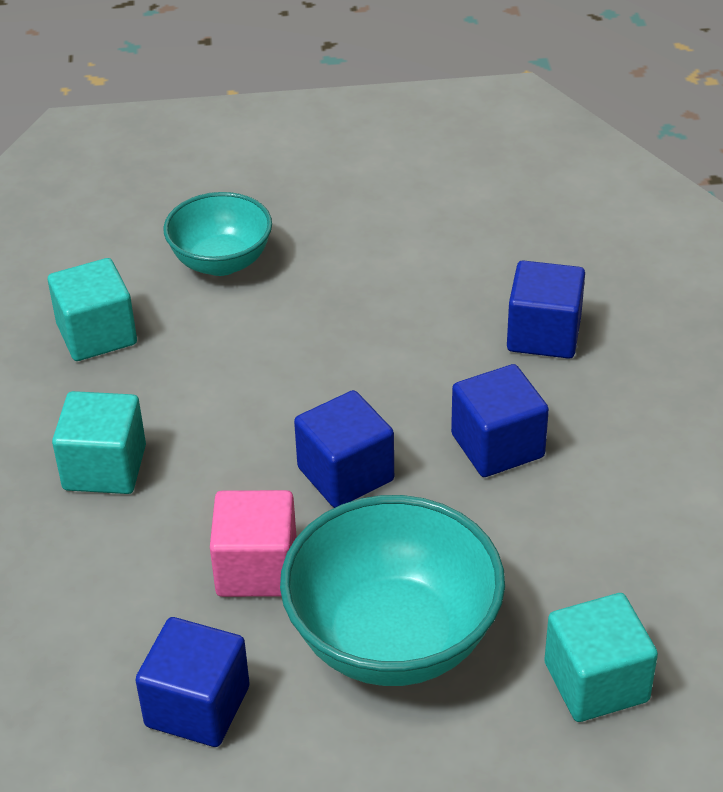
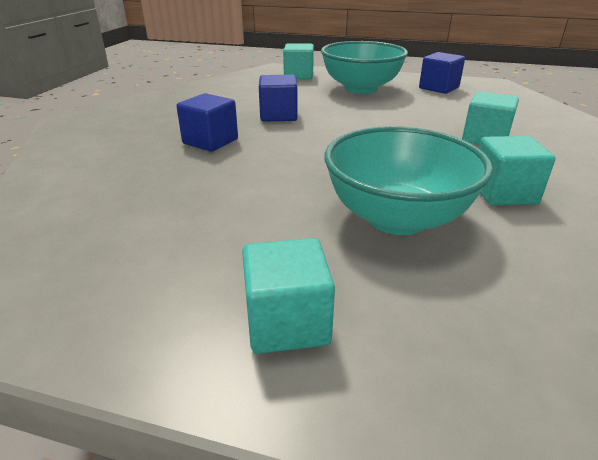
camera: 160 degrees left, 10 degrees down
(221, 262) = (397, 218): turquoise bowl -> turquoise bowl, size x1.60
(256, 568) = (409, 106): pink cube -> none
(283, 146) = (287, 322): none -> turquoise cube
(345, 474) = (356, 119): blue cube -> none

